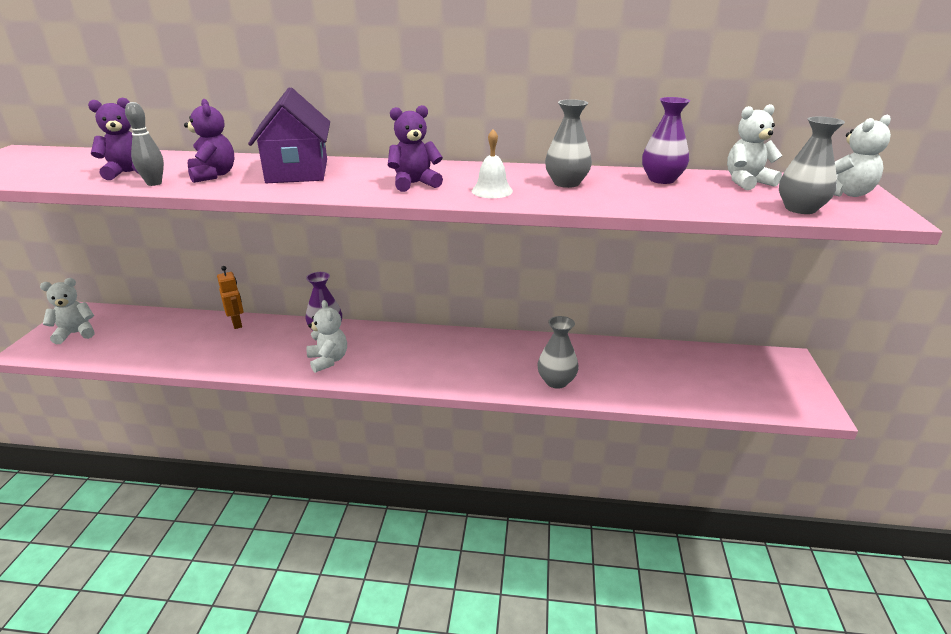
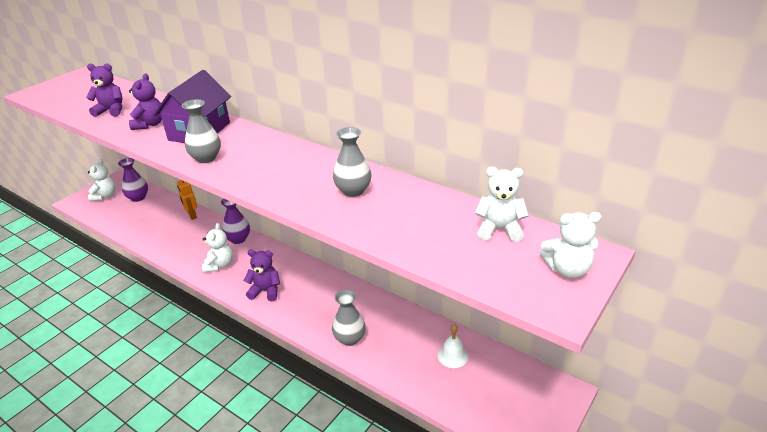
camera: 30 degrees right, 5 degrees up
(76, 333) = (105, 196): white teddy bear -> white teddy bear turned 90 degrees clockwise
(154, 183) = (112, 125): grey bowling pin -> none
(237, 323) = (192, 215): orange robot -> orange robot turned 150 degrees clockwise
(414, 184) = (251, 164): purple teddy bear -> purple teddy bear (265, 291)
(492, 191) = (290, 186): white bell -> white bell (452, 356)
(661, 179) = (432, 206): purple vase -> purple vase (138, 197)
(800, 209) = (493, 276): grey vase -> grey vase (206, 158)

